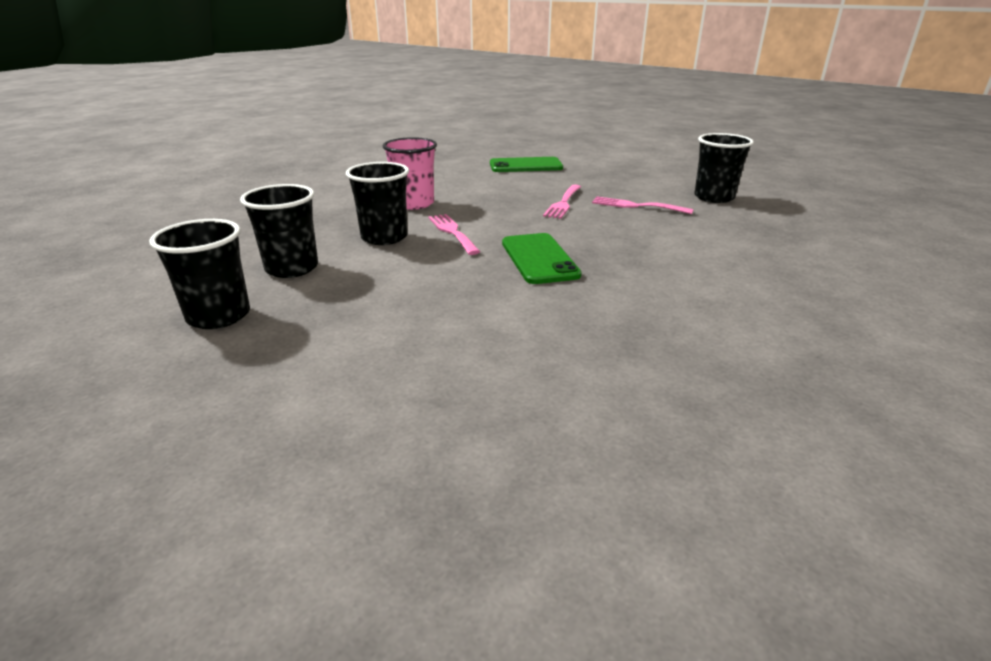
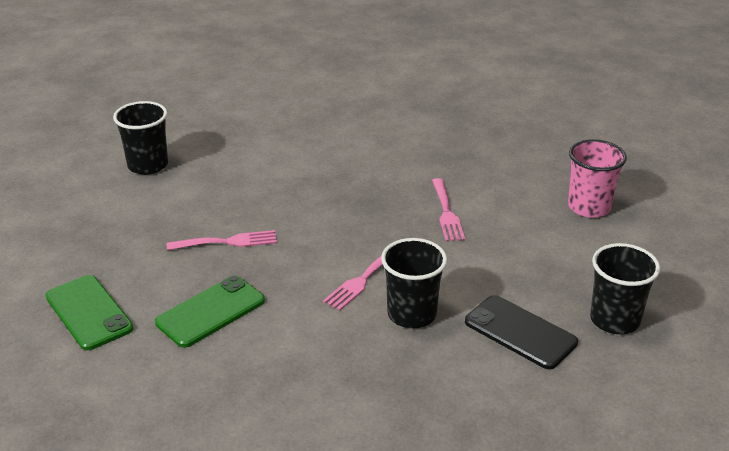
camera: 120 degrees left, 5 degrees up
(292, 268) = (520, 332): black cup -> black phone
(414, 204) = (306, 340): pink cup -> pink cup (589, 207)
(539, 259) = (377, 216): green phone -> green phone (210, 312)
(636, 206) = (205, 200): pink fork -> pink fork (447, 213)

